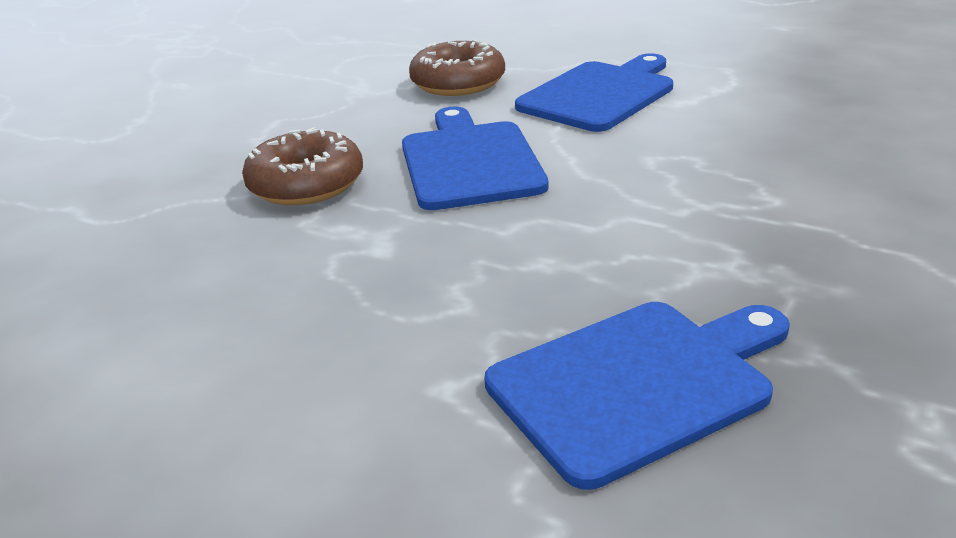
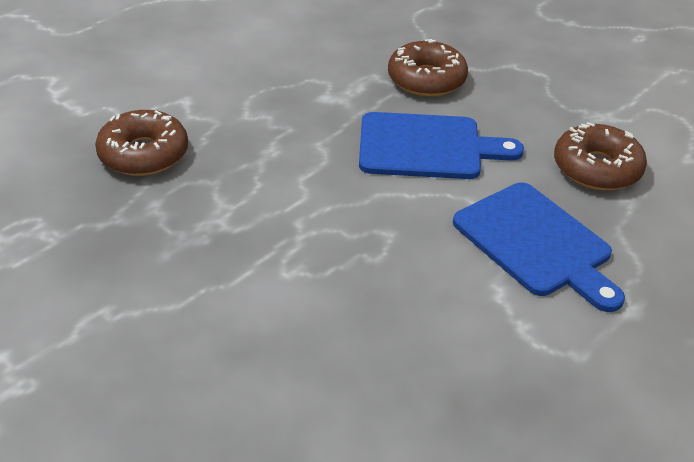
camera: 100 degrees right, 10 degrees up
(637, 383) = (144, 154): blue cutting board -> brown donut

